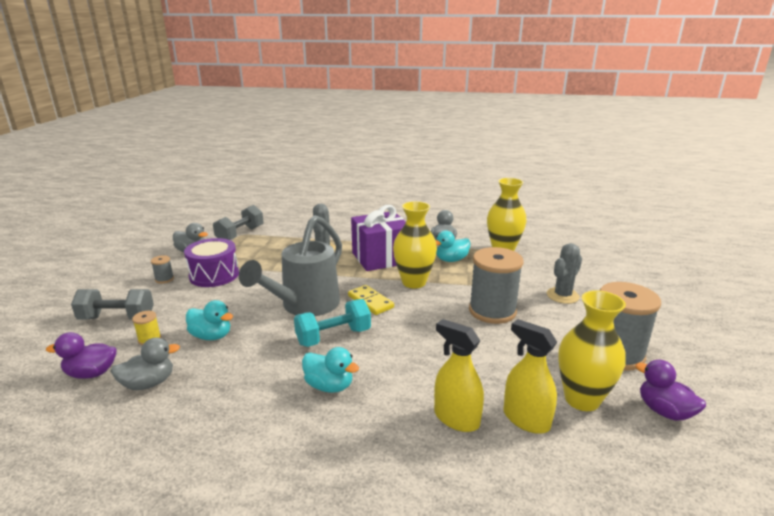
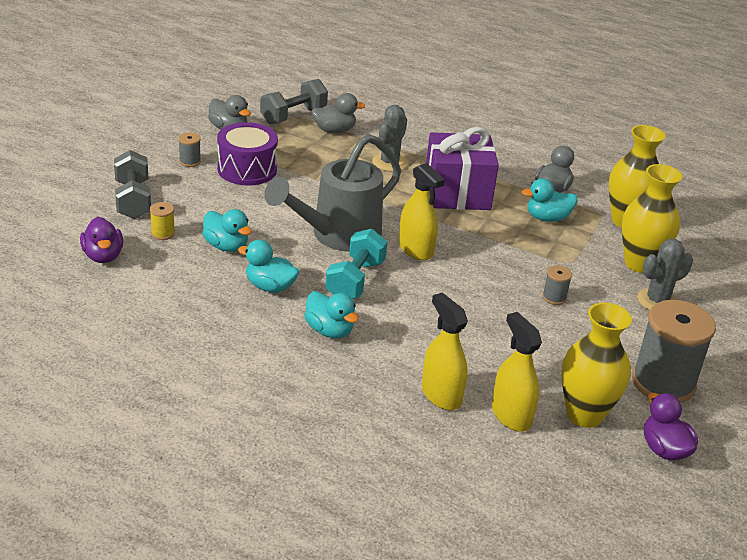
camera: 15 degrees right, 10 degrees up
(91, 373) = (103, 256): purple duck -> purple duck turned 120 degrees counterclockwise
(117, 318) = (133, 200): grey dumbbell -> grey dumbbell turned 60 degrees clockwise
(149, 383) = (155, 281): grey duck -> grey duck (334, 130)
(261, 361) = (270, 287): none -> turquoise duck
(333, 337) = (355, 280): turquoise dumbbell -> turquoise dumbbell turned 60 degrees counterclockwise
(370, 302) = (415, 249): yellow domino -> yellow spray bottle
(414, 282) = (480, 237): yellow vase -> yellow vase (639, 264)
(492, 311) = (554, 297): grey spool -> grey spool, size x0.42

